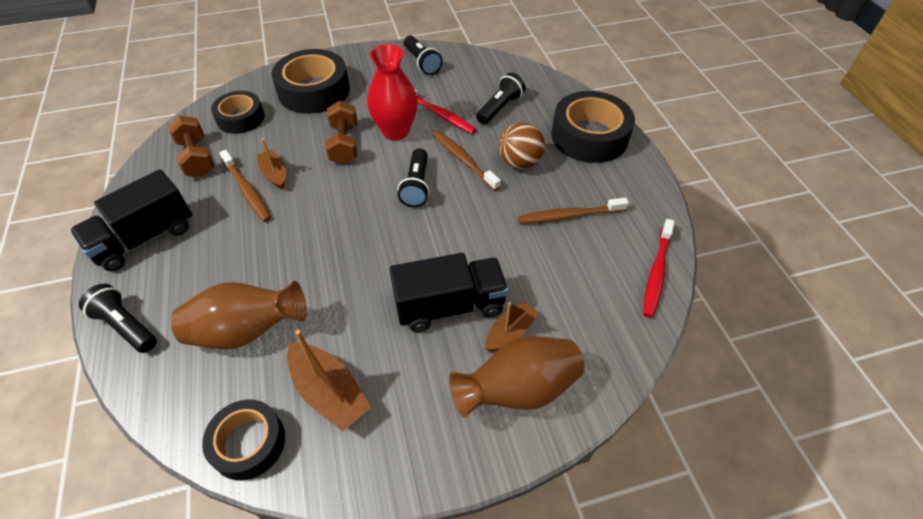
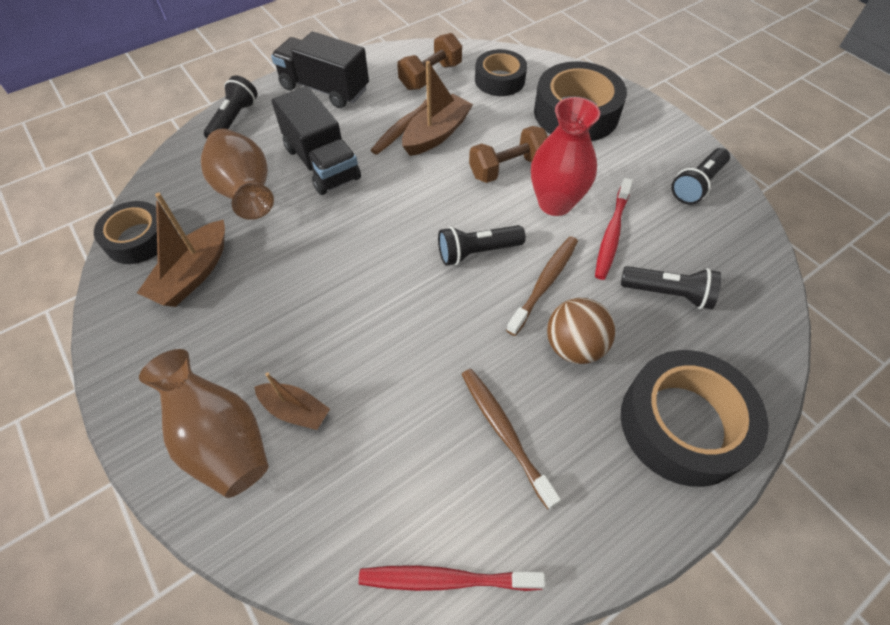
camera: 70 degrees right, 5 degrees up
(274, 174) = (436, 134): brown boat -> brown boat, size x1.56
(449, 306) = (316, 339): black truck -> black truck (322, 163)

